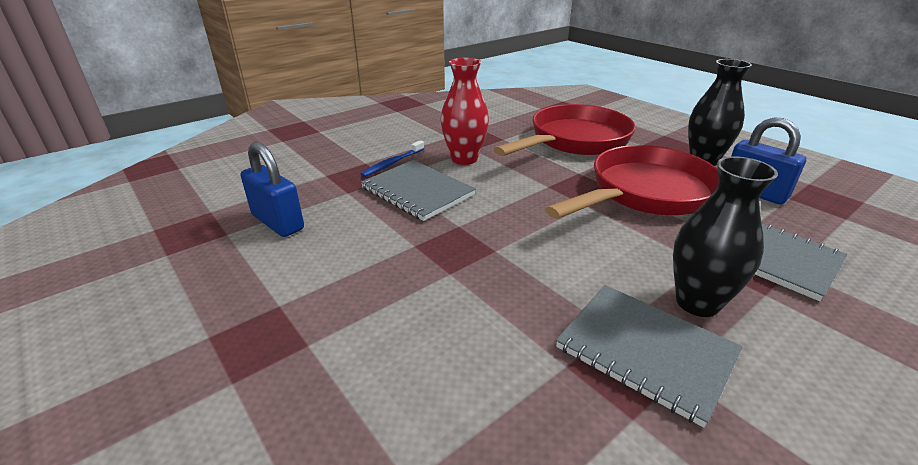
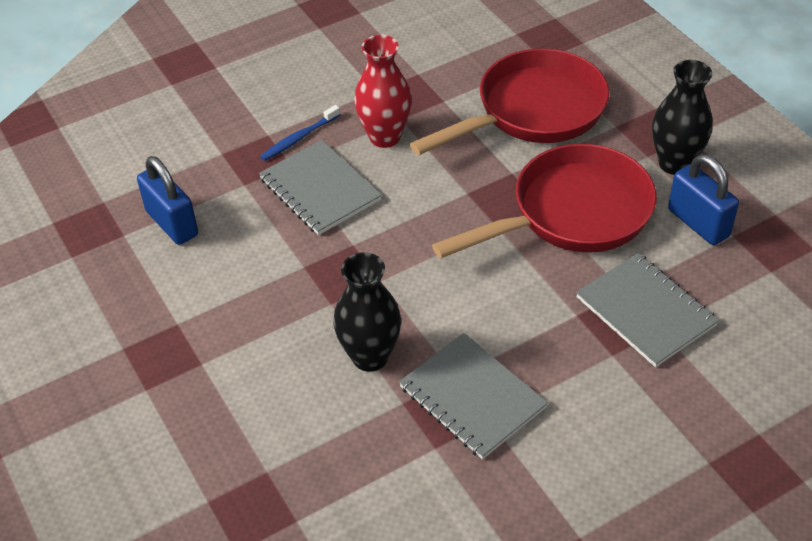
camera: 10 degrees right, 15 degrees up
(697, 303) = (543, 357): black vase -> black vase (370, 357)

